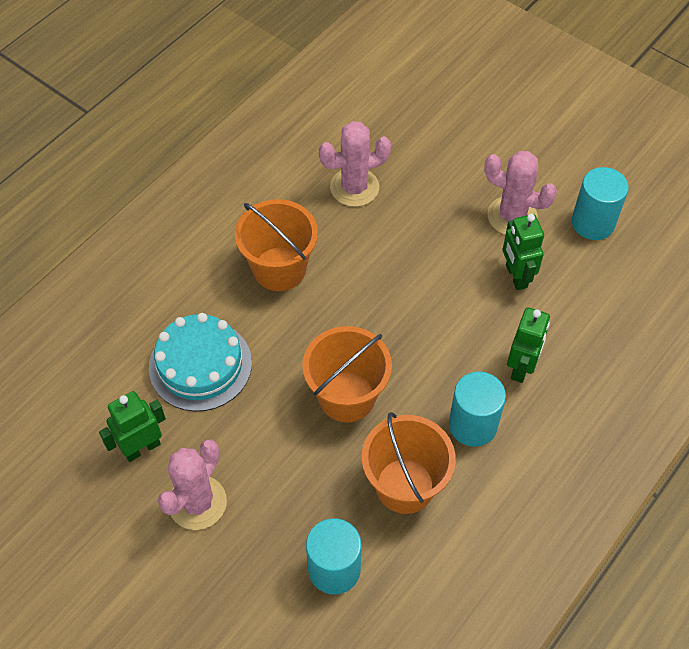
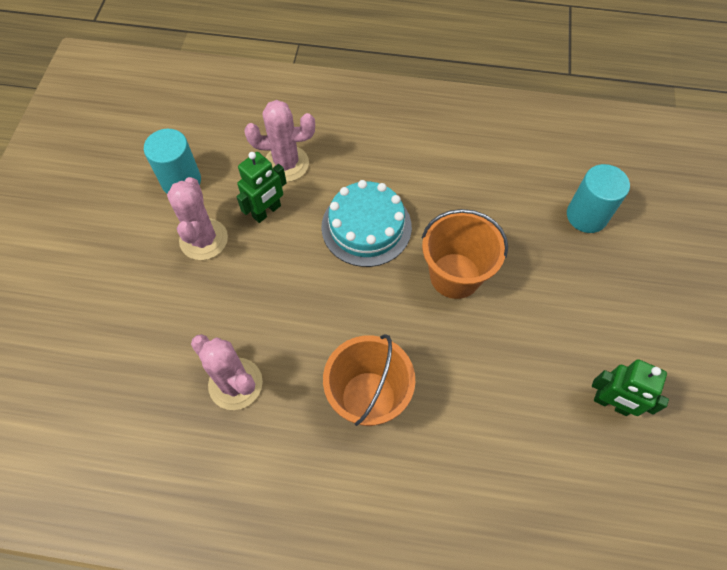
camera: 120 degrees left, 5 degrees up
(197, 502) = (616, 331): pink cactus -> pink cactus (286, 164)
(200, 365) = (507, 406): turquoise cake -> turquoise cake (366, 227)
(405, 485) = (496, 203): orange bucket -> none
(472, 425) = (419, 184): turquoise cylinder -> none
(521, 367) = (350, 175): green robot -> none

